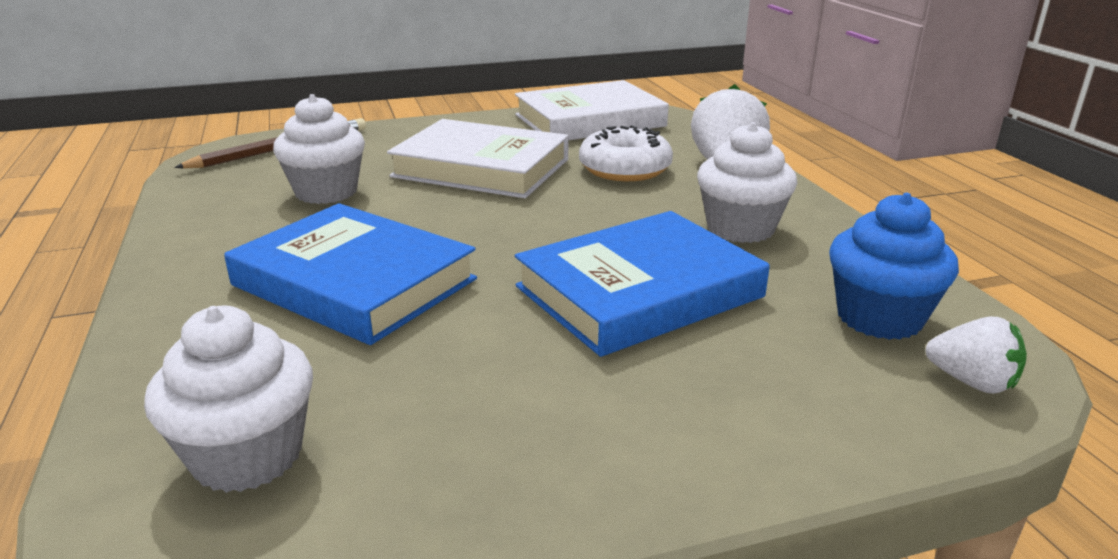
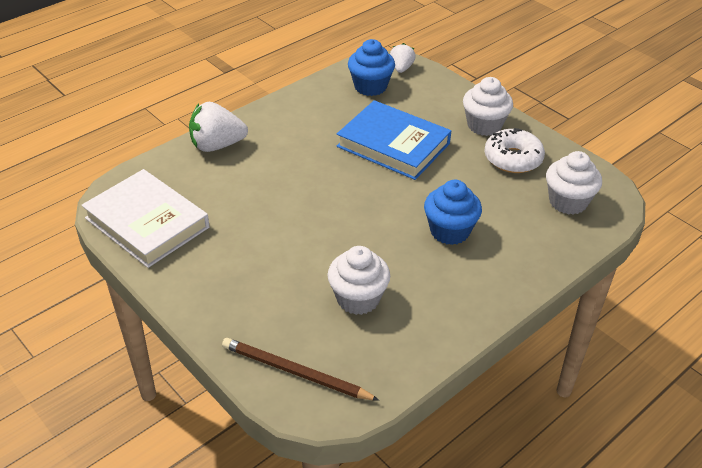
camera: 115 degrees left, 15 degrees up
(355, 282) = (449, 231): blue book -> blue cupcake
(481, 168) = (276, 244): white book -> none
(625, 169) = (244, 182): white donut -> white donut (513, 159)
(740, 228) = (307, 128): white cupcake -> white cupcake (484, 125)

